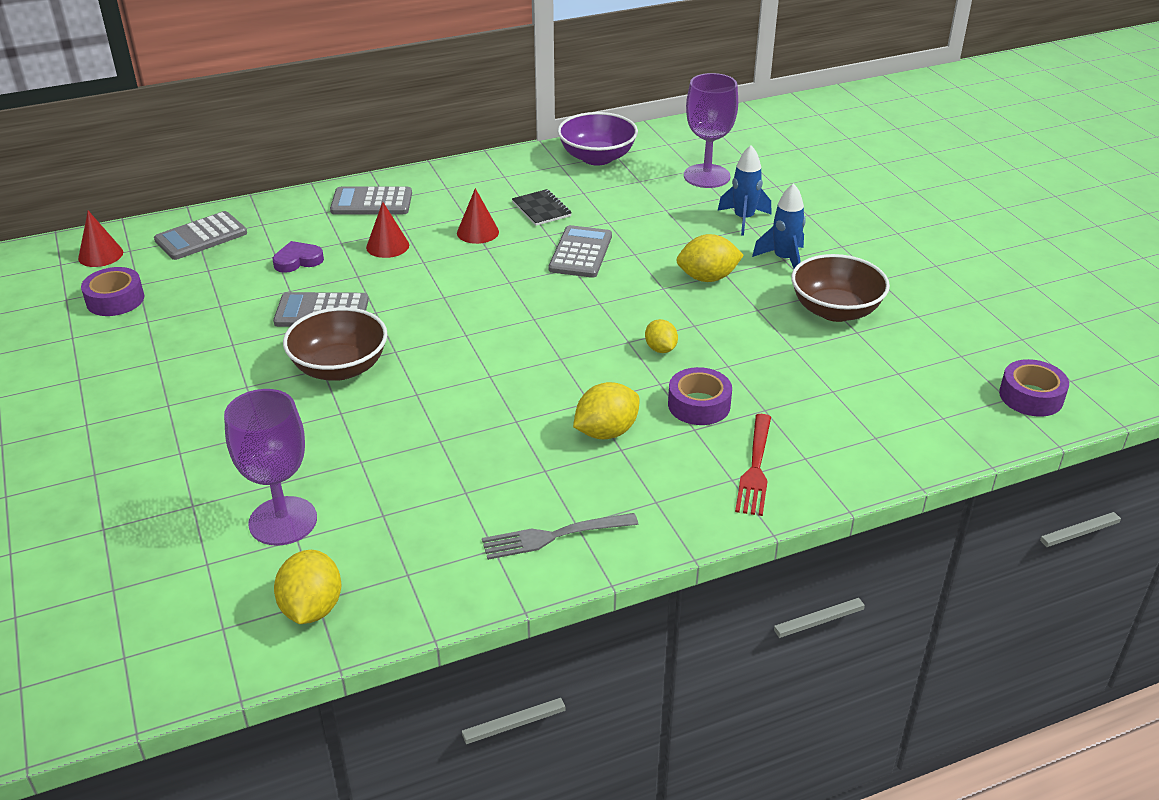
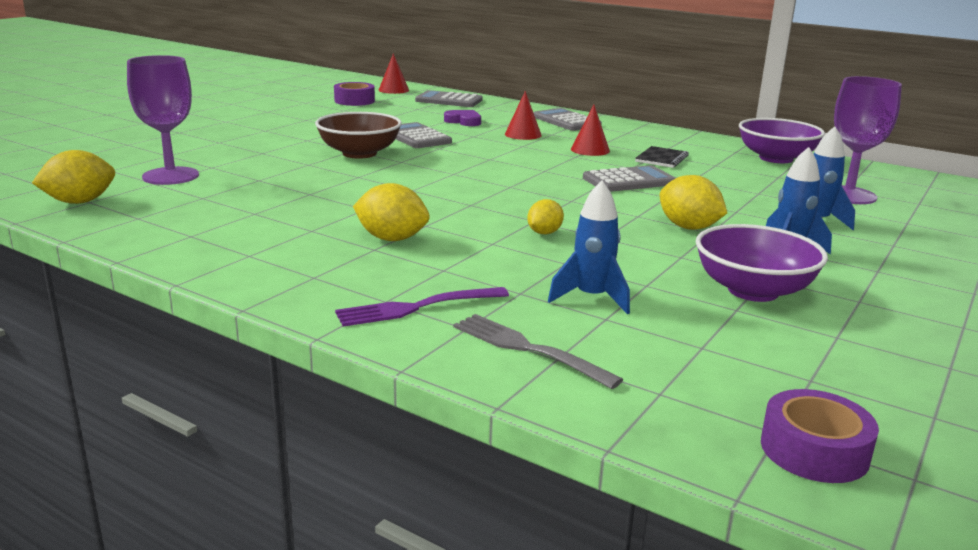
camera: 55 degrees right, 15 degrees down
(554, 536) = (225, 250): grey fork -> grey fork (528, 349)
(699, 405) = (483, 264): purple tape -> none
(755, 468) = (417, 307): red fork -> purple fork
(797, 382) = (591, 298): none -> blue rocket
(835, 310) = (753, 291): brown bowl -> purple bowl

